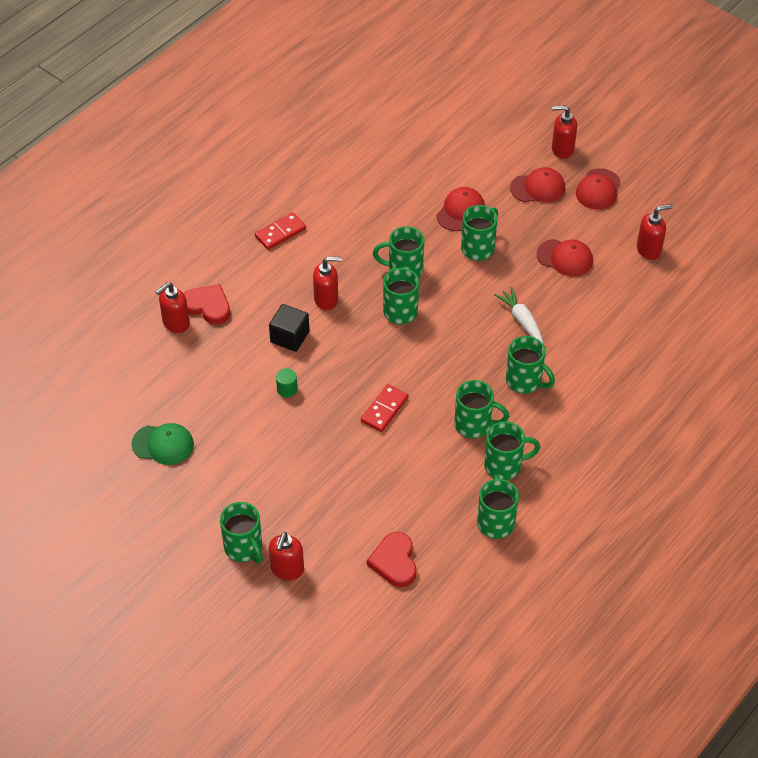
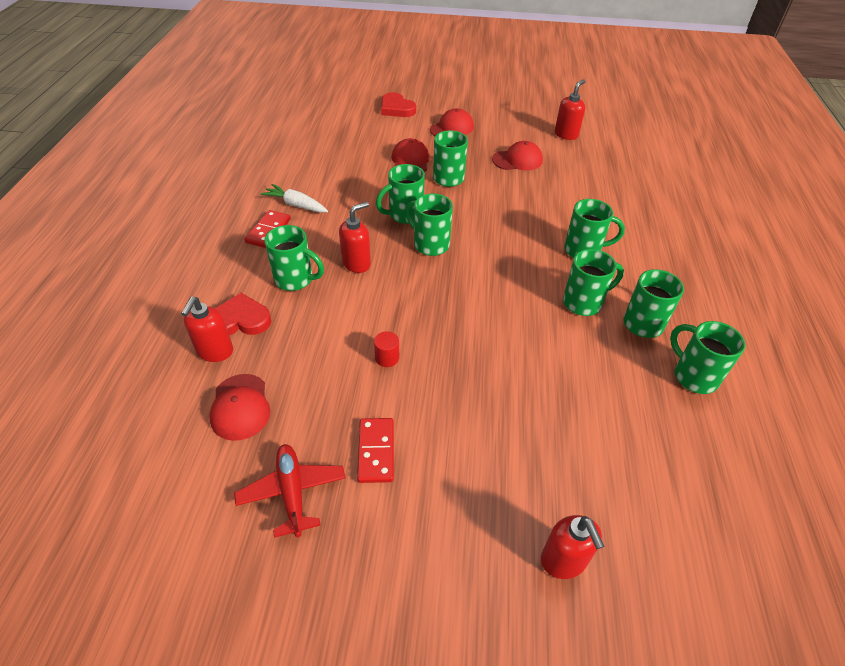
camera: 35 degrees left, 5 degrees down
(163, 444) = (292, 492): green cap -> red plane
(244, 548) = (492, 566): green mug -> green mug (295, 280)
(287, 389) = (387, 358): green cylinder -> red cylinder
(289, 337) = (349, 309): black cube -> none
(384, 409) = (496, 329): red domino -> red domino (376, 451)
(394, 562) = (657, 474): red heart -> red heart (396, 108)
(521, 320) = (532, 210): white carrot -> white carrot (296, 205)
(562, 149) = (444, 103): red soap dispenser -> none
(598, 189) = (493, 115): red cap -> red cap (240, 407)

